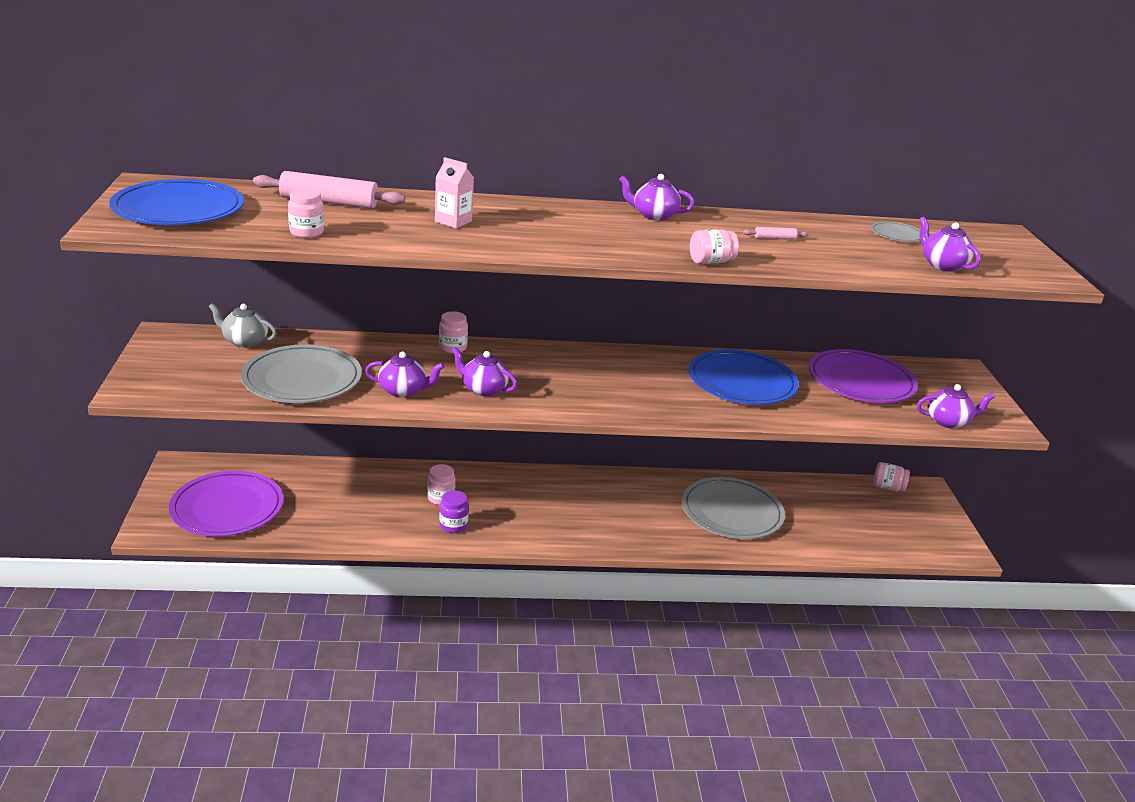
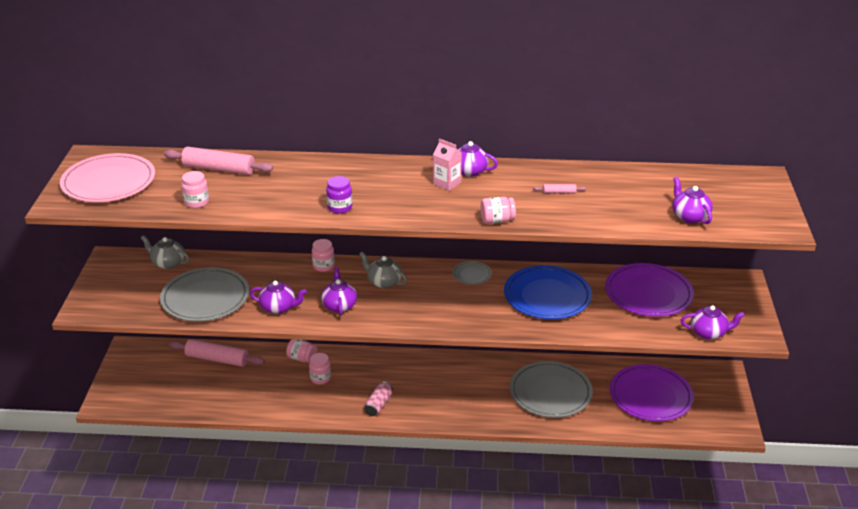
camera: 10 degrees right, 5 degrees up
(178, 209) = (108, 182): blue plate -> pink plate
(227, 508) = (160, 386): purple plate -> purple plate (650, 396)
(301, 477) = (217, 359): none -> pink rolling pin
(453, 221) = (308, 185): pink carton -> pink carton (447, 183)
(453, 525) = (326, 402): purple jar -> purple jar (339, 207)
(483, 389) = (339, 305): purple teapot -> purple teapot turned 45 degrees clockwise
(521, 528) = (378, 405): none -> pink can
(534, 365) = (384, 282): none -> grey teapot
(887, 487) = (690, 370): pink jar -> pink jar (302, 358)
(896, 235) = (665, 183): grey plate -> grey plate (471, 274)

